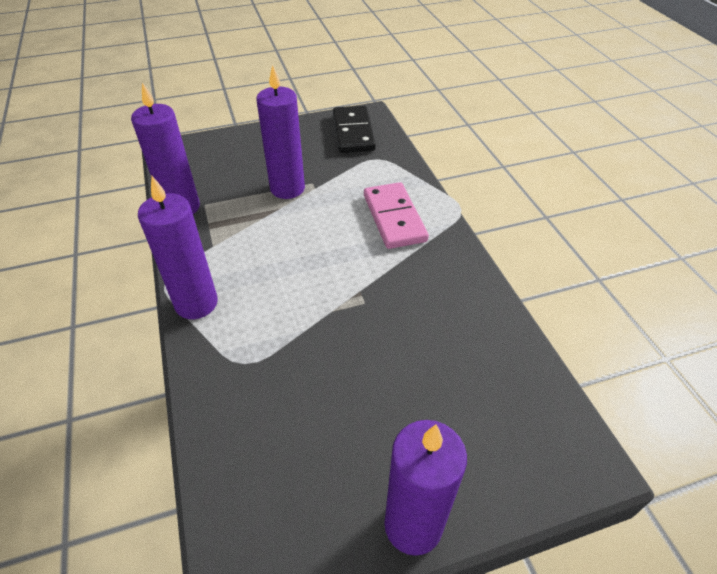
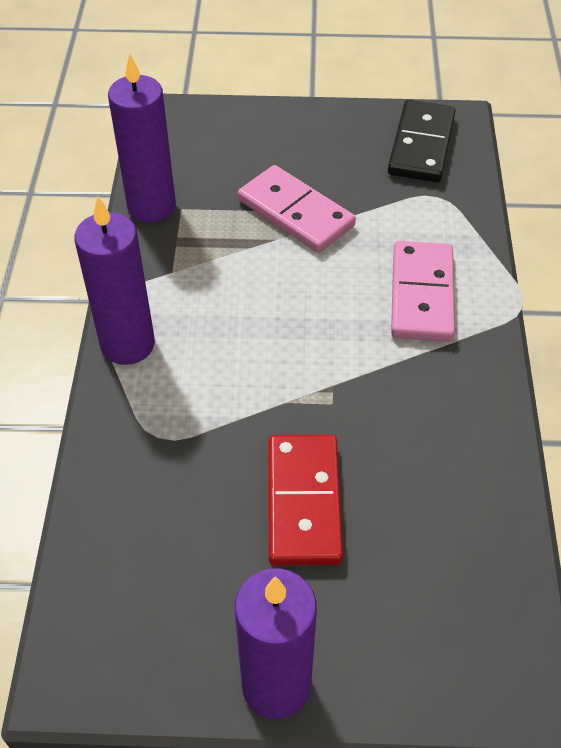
camera: 20 degrees right, 5 degrees up
(287, 188) = (296, 213): purple candle -> pink domino
(374, 377) = (303, 502): none -> red domino

